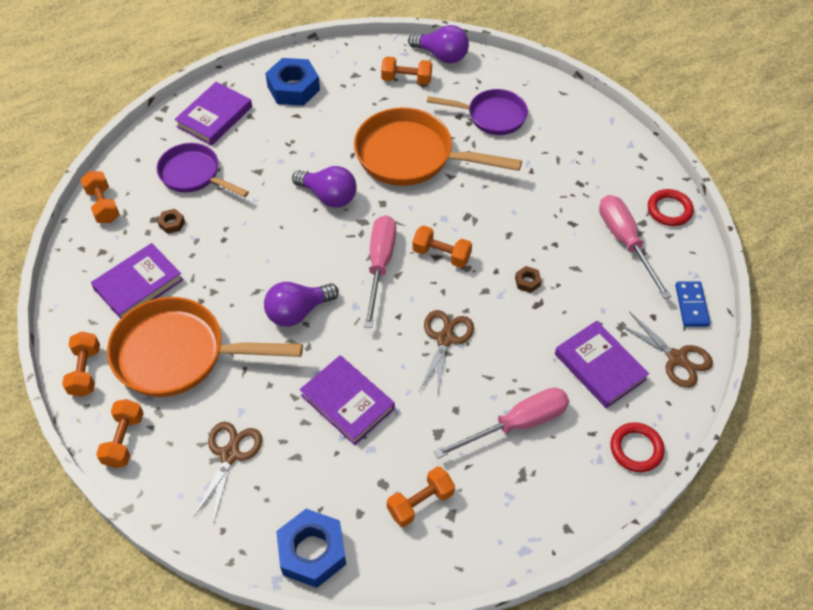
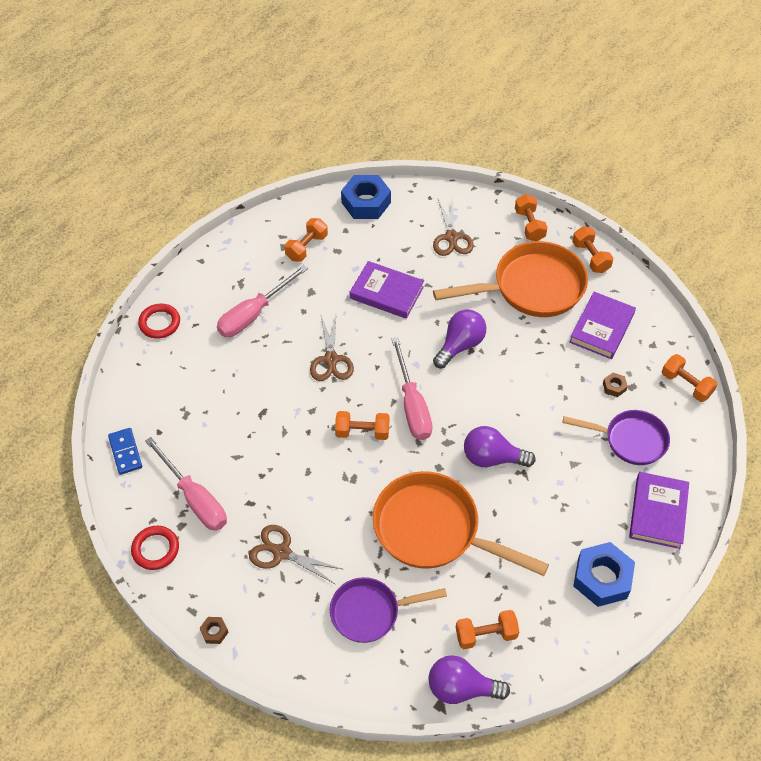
camera: 160 degrees right, 0 degrees up
(412, 156) = (434, 530): orange pan -> orange pan turned 150 degrees counterclockwise
(527, 282) = (277, 430): brown nut -> brown nut (214, 632)
(600, 367) = (198, 375): purple book -> none
(677, 358) = (134, 401): brown scissors -> brown scissors (281, 552)

